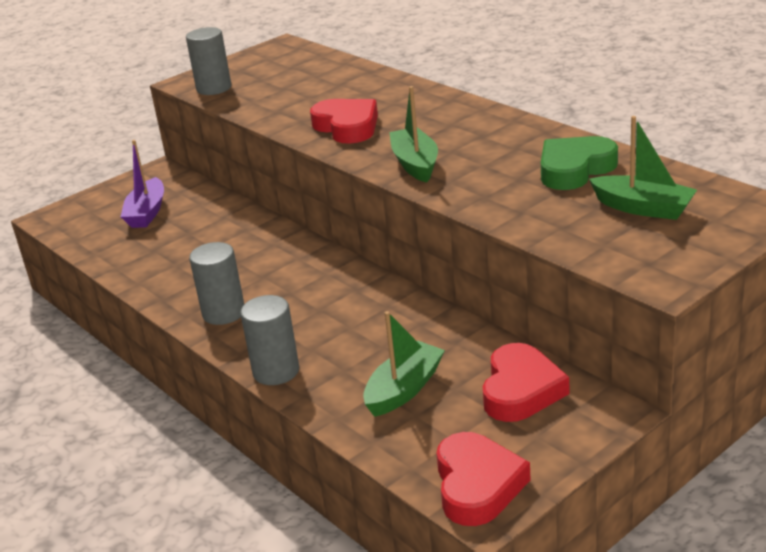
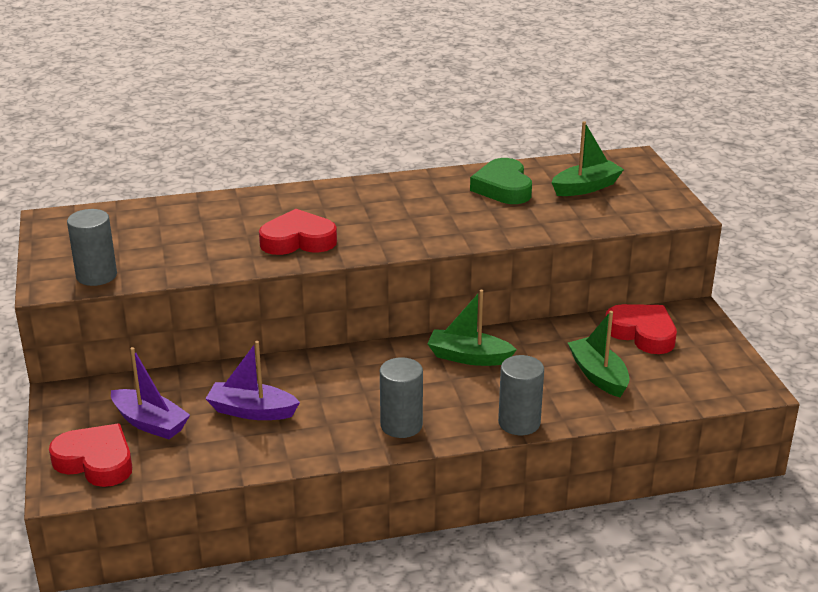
camera: 65 degrees left, 0 degrees up
(193, 242) = (252, 411): none -> purple boat
(415, 164) = (412, 235): green boat -> green boat (468, 357)
(477, 485) = (729, 382): red heart -> red heart (96, 461)

